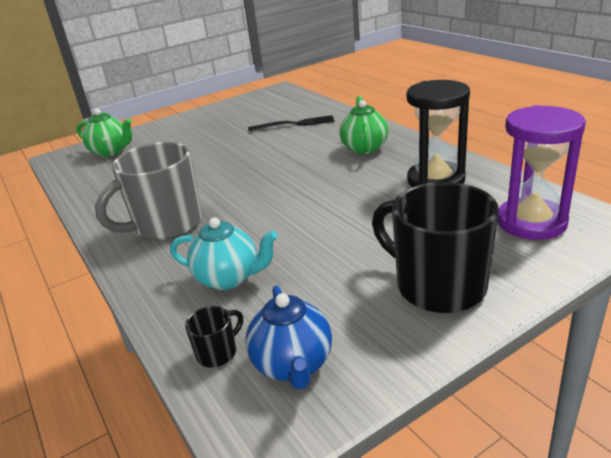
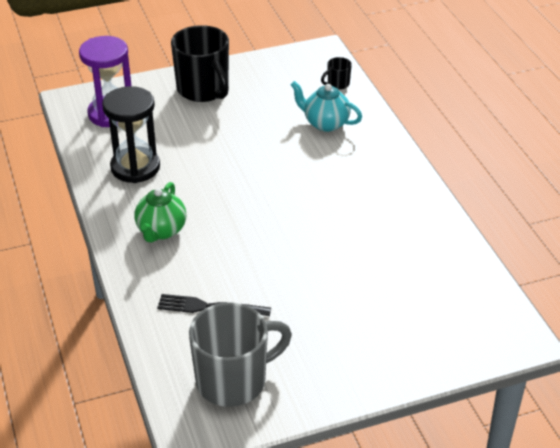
camera: 170 degrees left, 10 degrees up
(111, 151) = (452, 326): green teapot -> none
(166, 224) = (370, 182): grey mug -> grey mug (233, 381)
(293, 365) = (300, 71): blue teapot -> none

